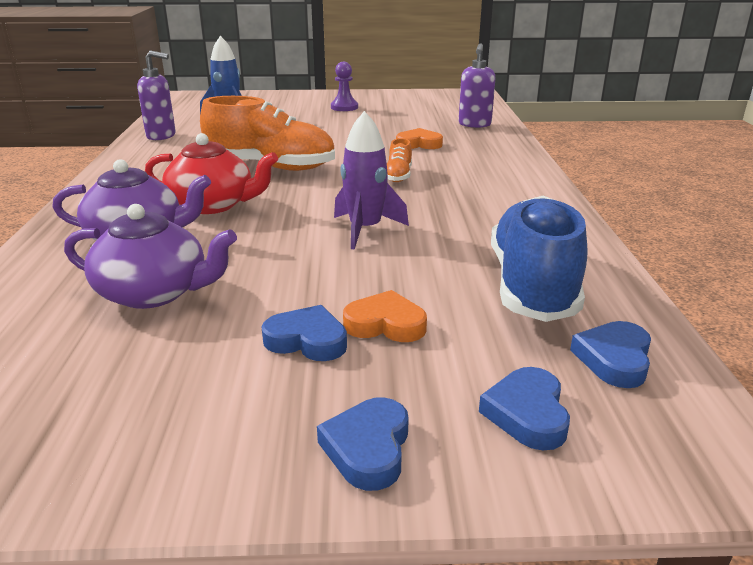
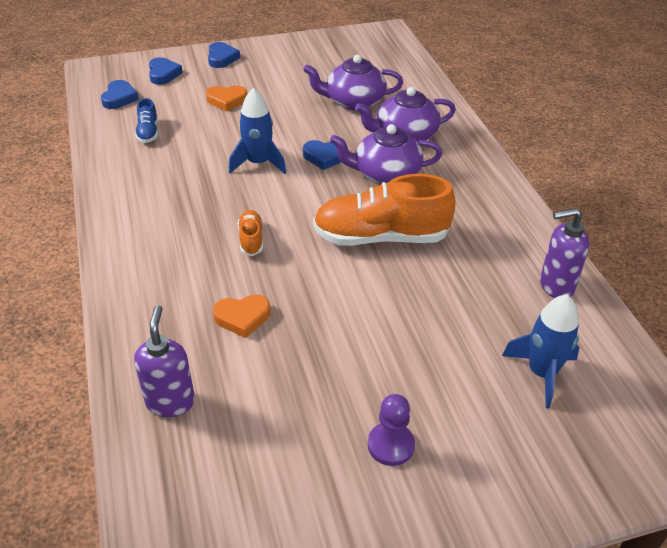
camera: 165 degrees right, 15 degrees up
(213, 205) = (385, 174): red teapot -> purple teapot
(307, 340) = (261, 89): blue heart -> blue heart (325, 157)
(365, 230) = (258, 163): purple rocket -> blue rocket
(532, 285) = (148, 132): blue shoe -> blue shoe, size x0.45

